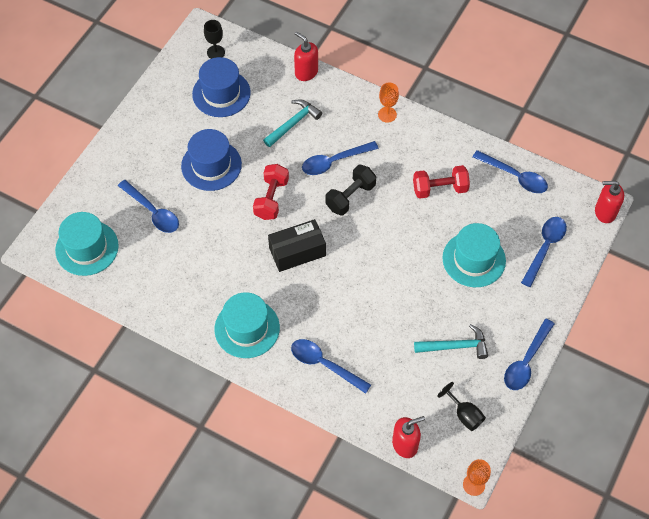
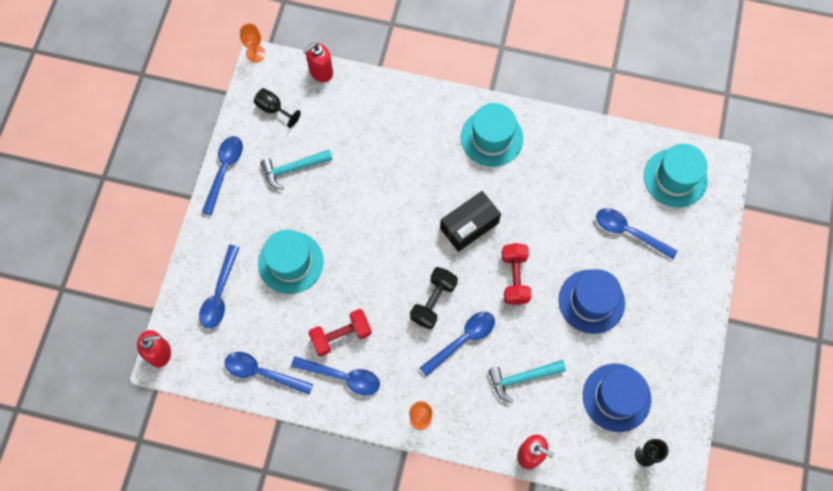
camera: 165 degrees right, 10 degrees up
(293, 123) = (522, 378): turquoise hammer -> turquoise hammer turned 45 degrees clockwise
(324, 364) = (410, 122): blue spoon -> blue spoon (342, 377)

